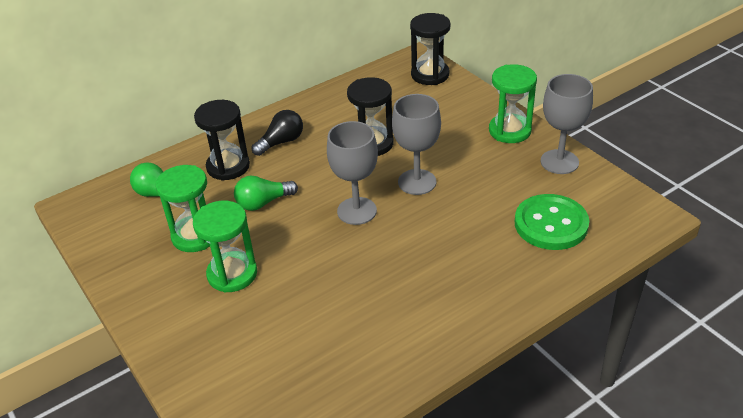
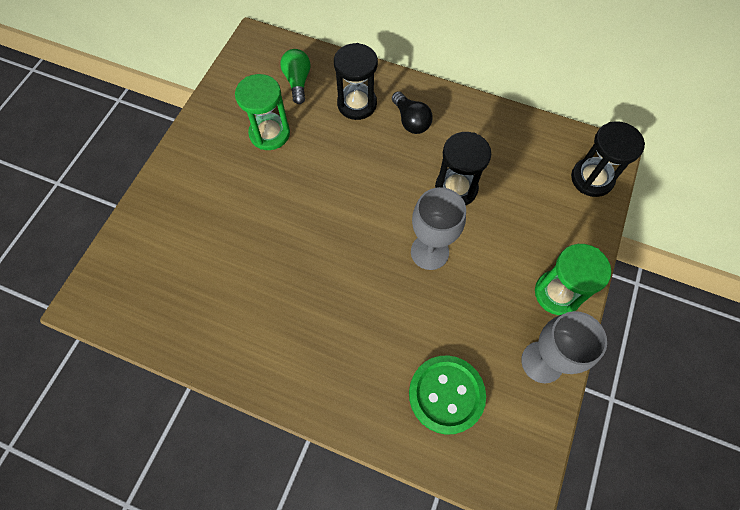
camera: 55 degrees right, 25 degrees up
(232, 274) = (245, 182): green hourglass -> none
(263, 203) = (331, 154): green light bulb -> none
(281, 142) = (411, 121): black light bulb -> black light bulb turned 45 degrees clockwise
(357, 211) = (364, 226): grey goblet -> none

